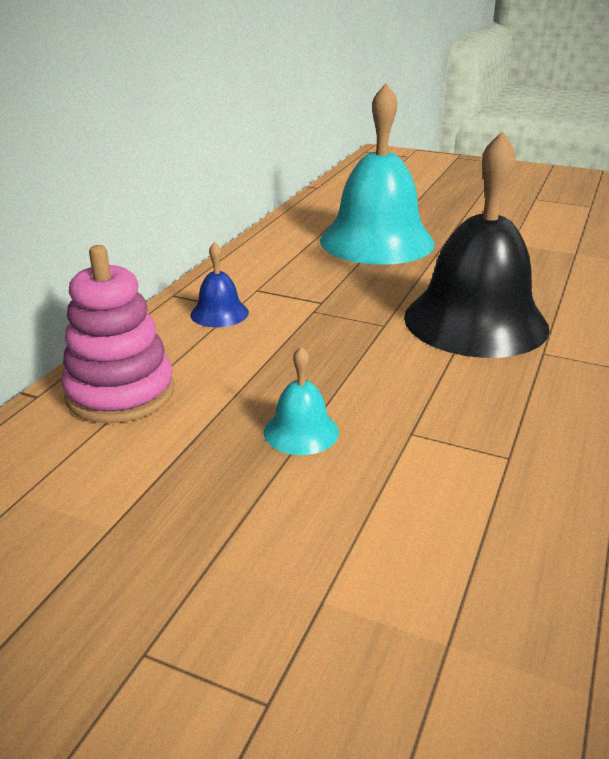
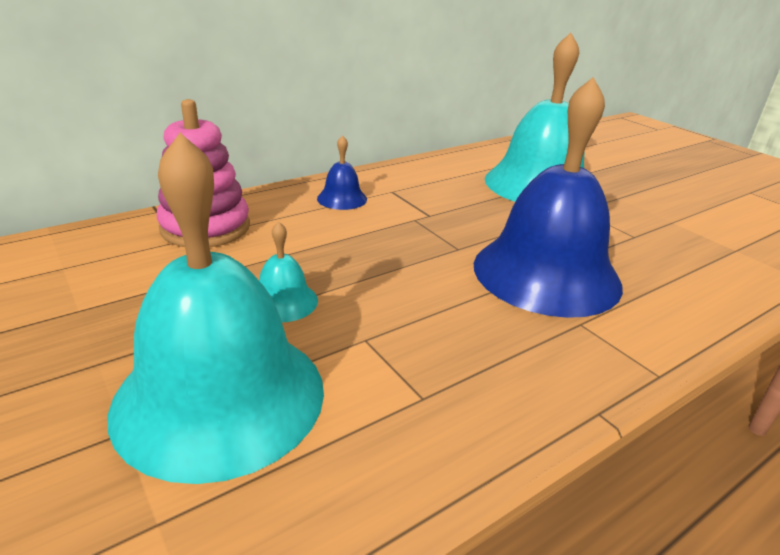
camera: 30 degrees right, 0 degrees up
(361, 532) = (220, 396): none -> turquoise bell
(475, 321) = (546, 273): black bell -> blue bell

